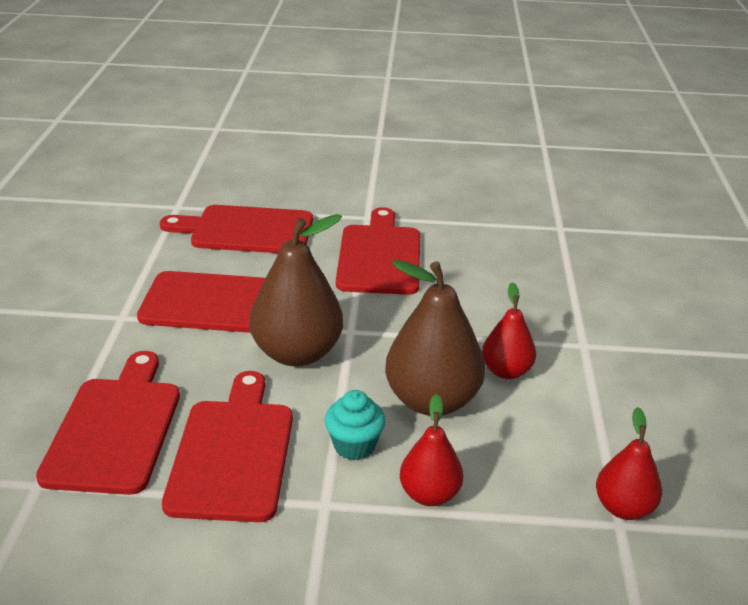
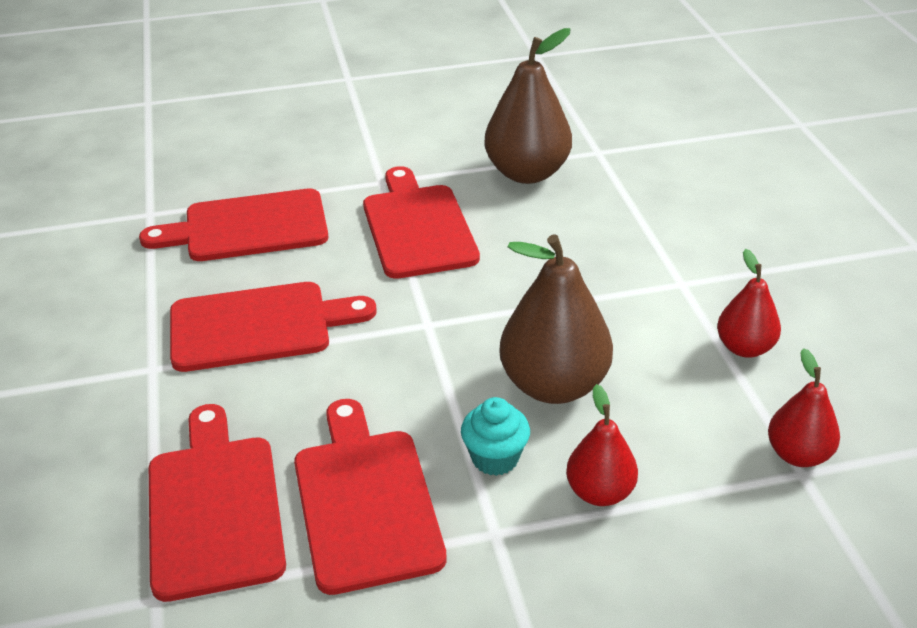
camera: 15 degrees left, 5 degrees up
(297, 353) = (380, 365): brown pear -> brown pear (527, 173)
(506, 371) = (616, 332): red pear -> red pear (744, 348)

